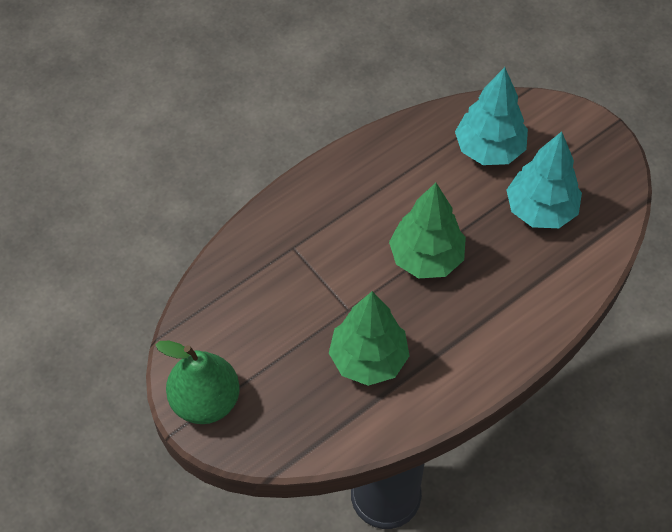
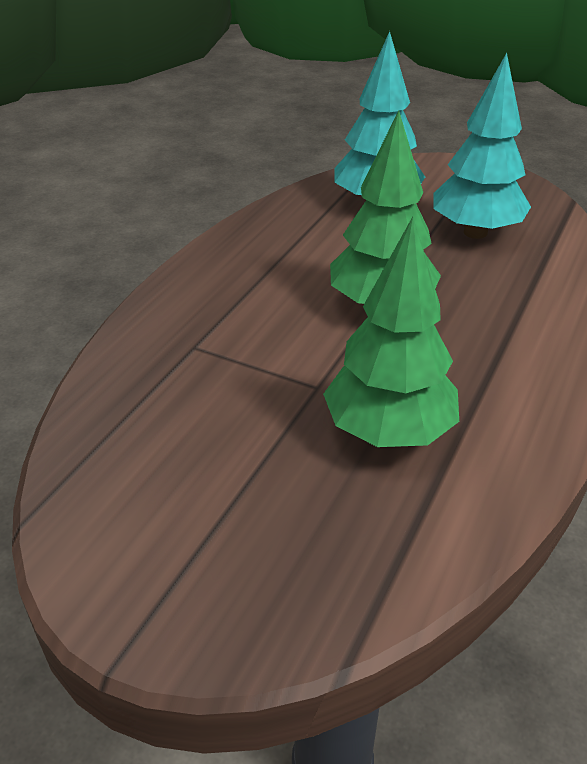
camera: 25 degrees left, 20 degrees down
(205, 401) = (153, 586): green pear -> none

